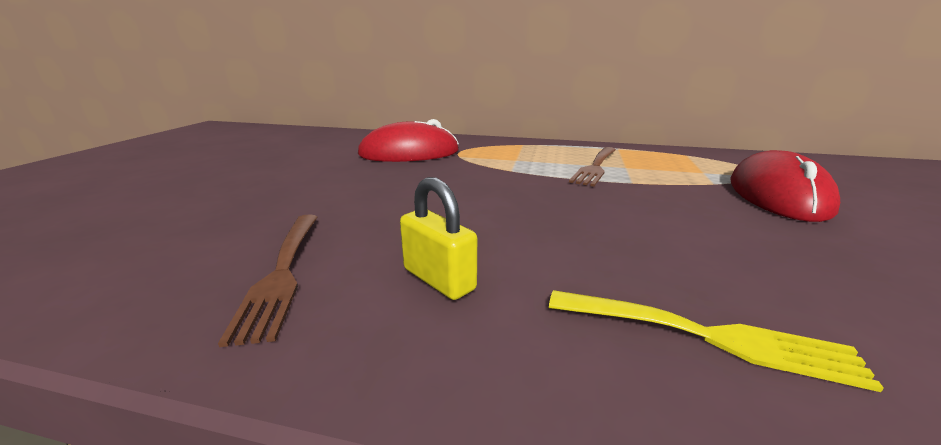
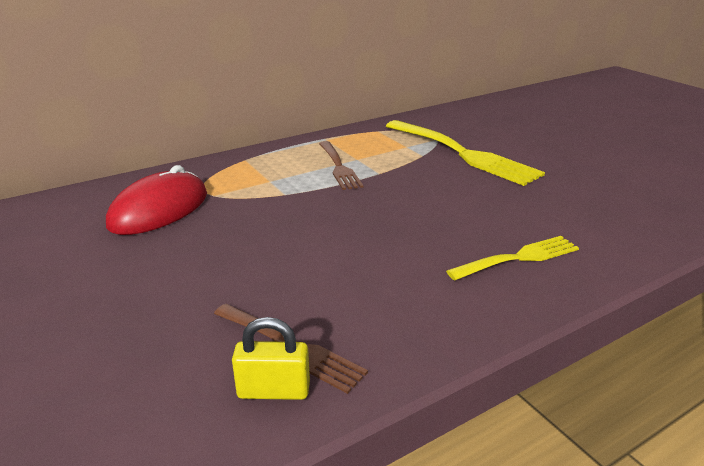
camera: 45 degrees left, 5 degrees up
(439, 279) = (384, 297): yellow padlock -> yellow padlock (273, 390)
(777, 195) = (461, 153): red mouse -> yellow fork

